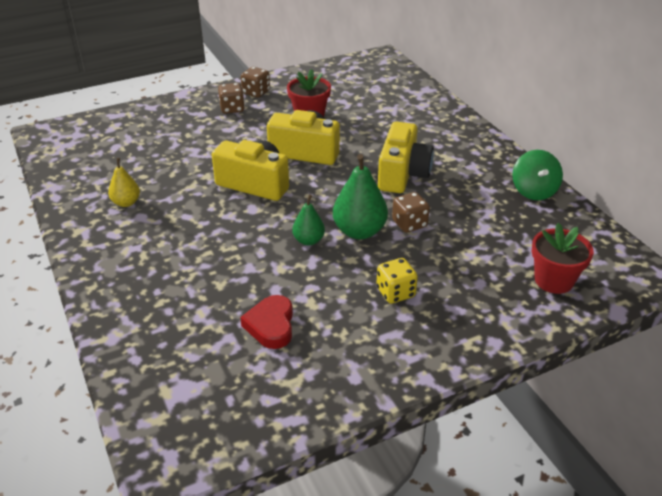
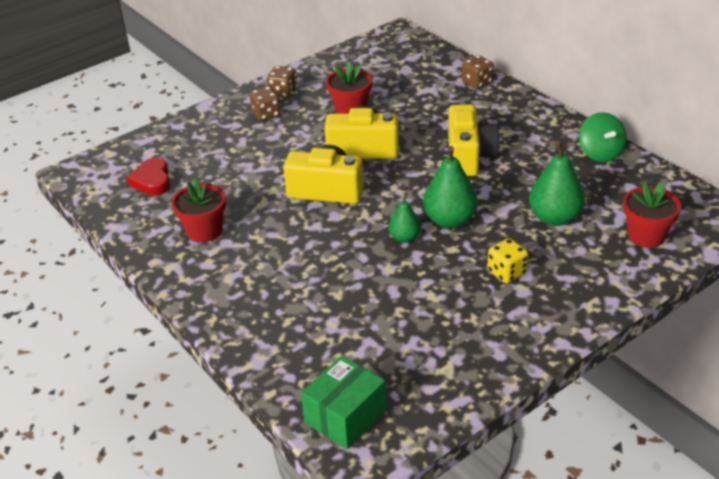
camera: 10 degrees left, 0 degrees up
(126, 203) = (204, 231): yellow pear -> red flower pot
(170, 412) = (345, 416): none -> green box
(271, 325) = (403, 323): red heart -> red heart (152, 181)
(409, 224) = (494, 205): brown dice -> brown dice (477, 82)
(465, 246) = (554, 218): none -> green pear

